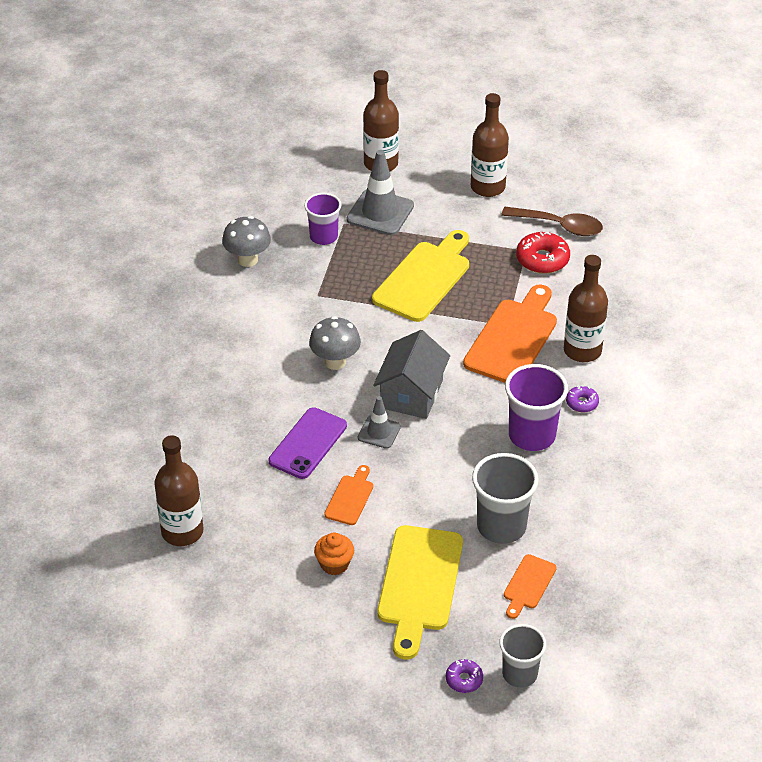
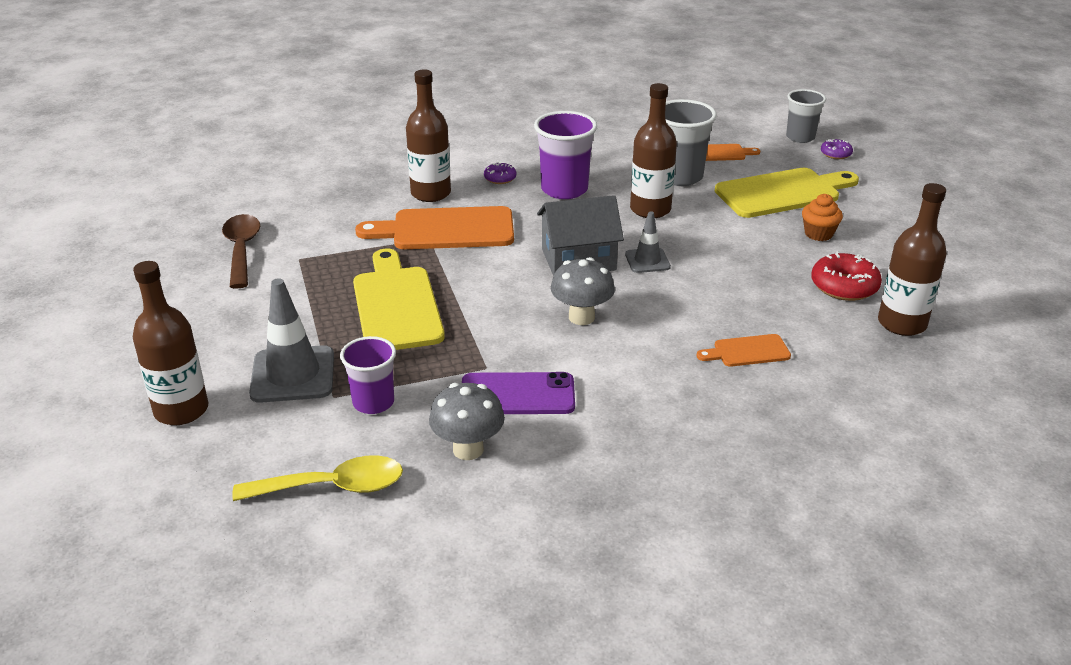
camera: 120 degrees left, 10 degrees down
(263, 201) = (332, 487): none -> yellow spoon
(308, 443) = (708, 294): purple phone -> purple phone (517, 395)
(350, 498) = (741, 250): orange cutting board -> orange cutting board (747, 351)
(424, 278) = (396, 305): yellow cutting board -> yellow cutting board turned 75 degrees clockwise
(487, 187) = (192, 313): brown bottle -> brown bottle (650, 209)
(542, 259) = (308, 245): red donut -> red donut (844, 286)

